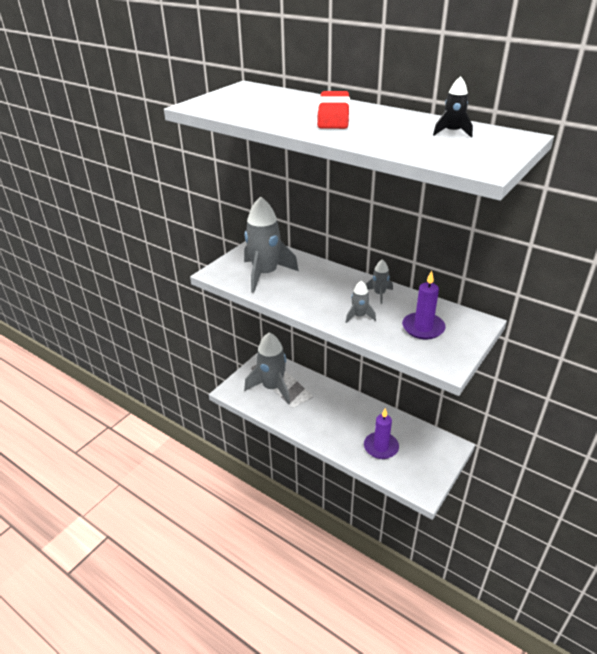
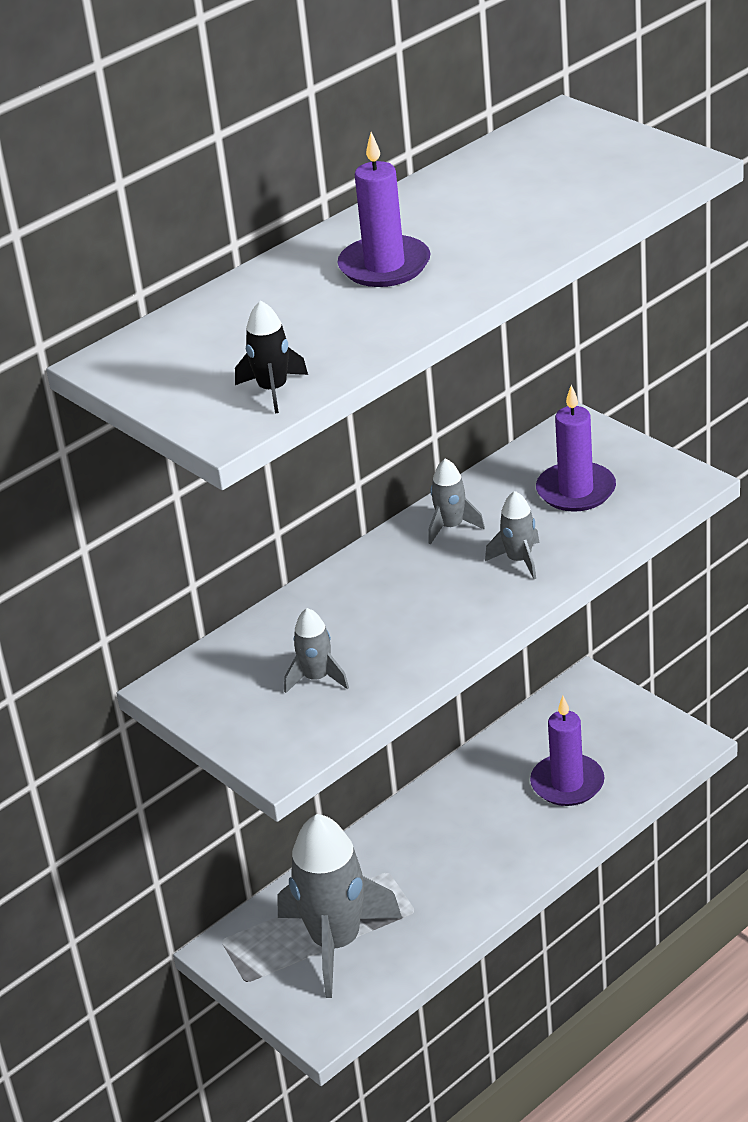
camera: 75 degrees left, 0 degrees up
(265, 274) = (317, 678): grey rocket -> grey rocket, size x0.46
(333, 116) = (384, 266): red eraser -> purple candle
(452, 132) = (522, 167): black rocket -> black rocket (273, 390)

